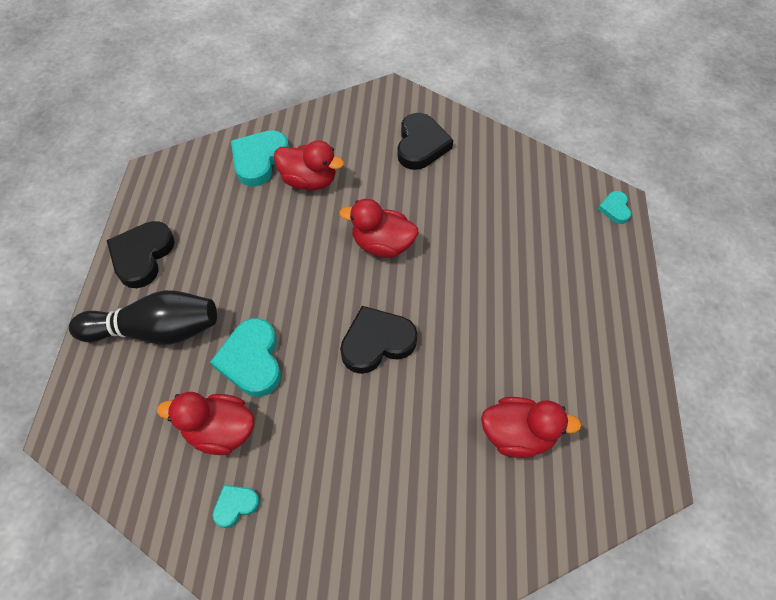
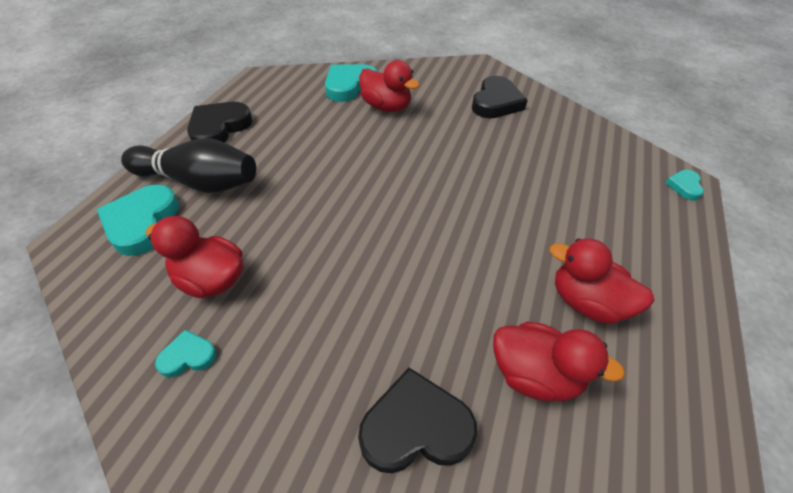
camera: 15 degrees right, 10 degrees down
(252, 360) = (272, 226): turquoise heart -> turquoise heart (142, 223)
(377, 342) = (401, 241): black heart -> black heart (415, 427)
(382, 244) = (435, 164): red duck -> red duck (586, 302)

